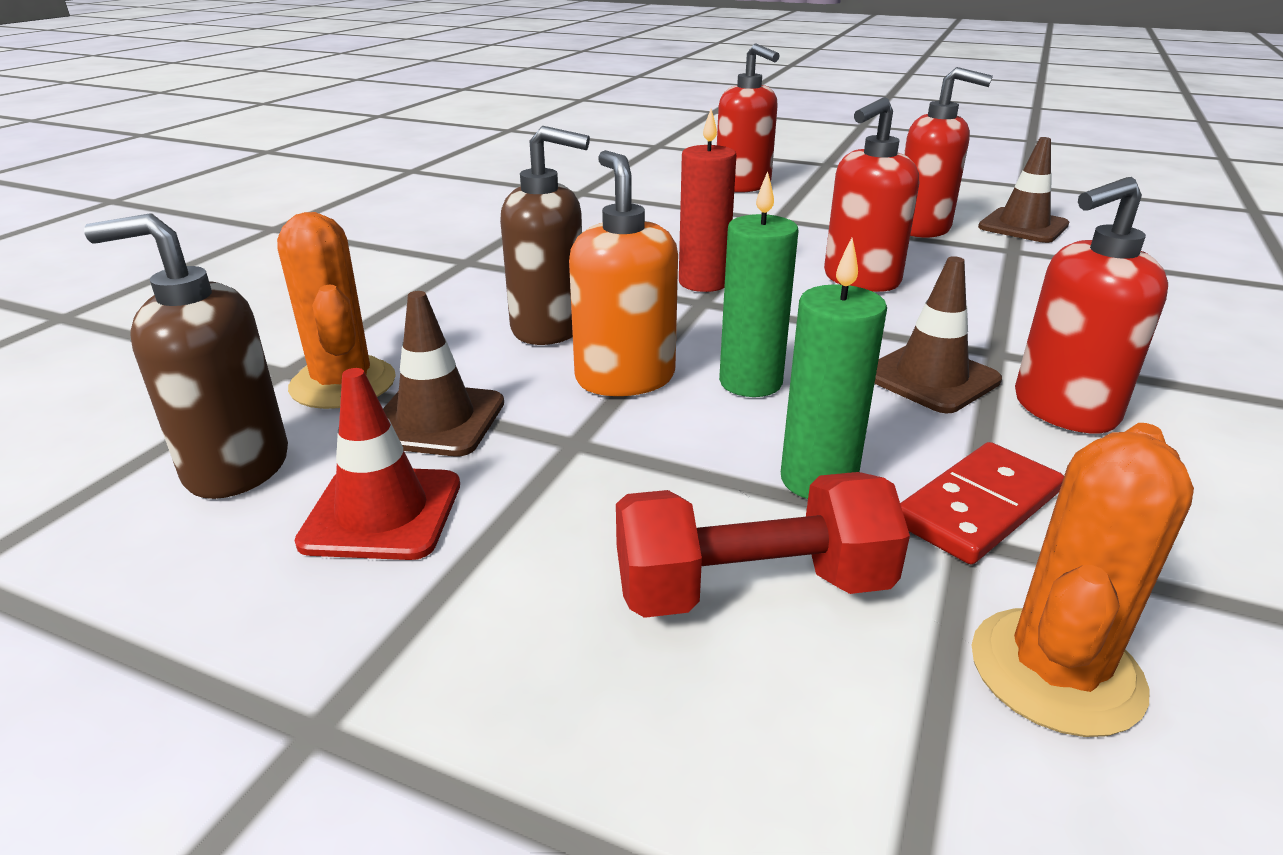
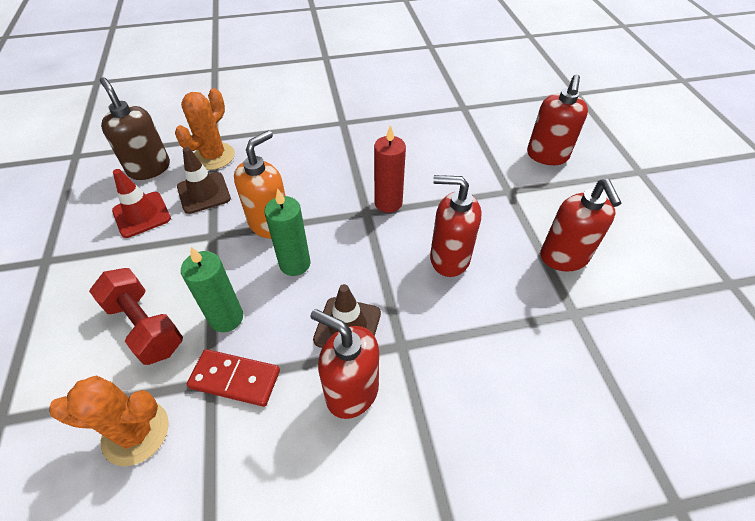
camera: 55 degrees right, 20 degrees up
(549, 328) = (298, 180): brown soap dispenser -> none
(1023, 226) = (628, 306): brown traffic cone -> none

